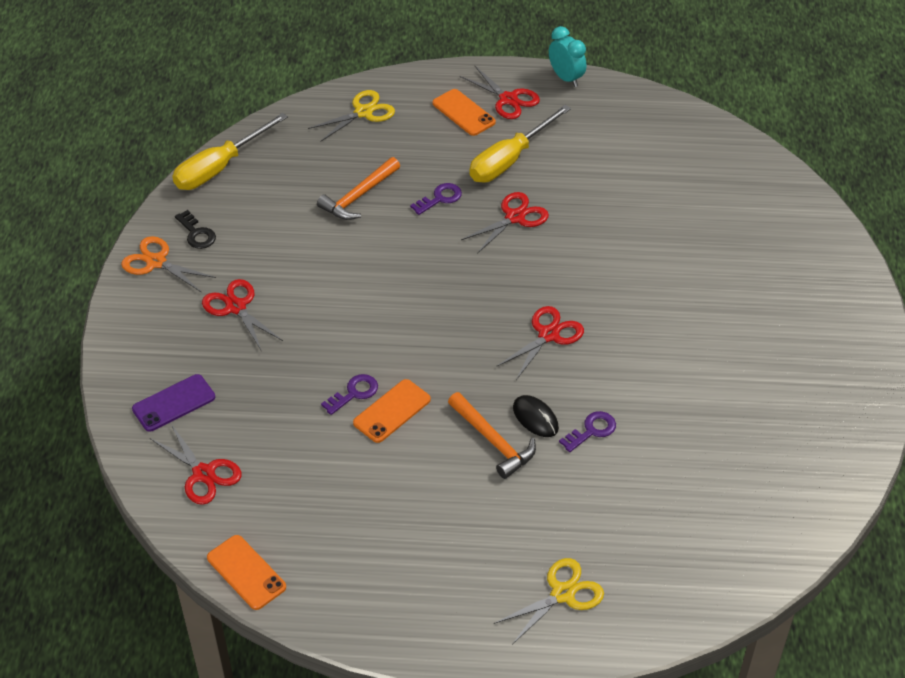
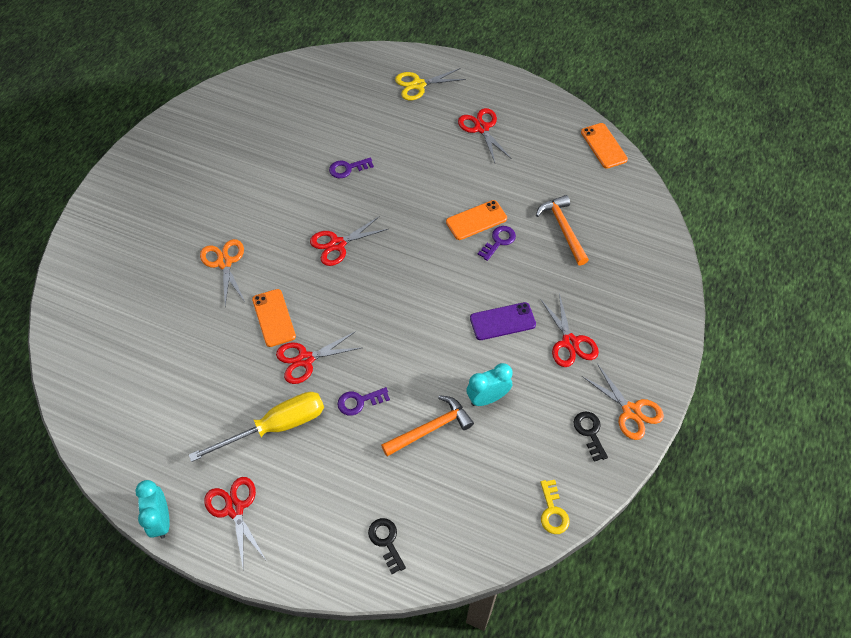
camera: 160 degrees left, 10 degrees up
(174, 403) = (634, 272): purple phone -> purple phone (502, 321)
(203, 474) = (620, 214): red scissors -> red scissors (482, 128)
(219, 167) = (553, 511): yellow screwdriver -> yellow key
(310, 234) = (487, 398): none -> turquoise clock
(354, 393) = (498, 241): purple key -> purple key turned 150 degrees clockwise
(363, 112) = (386, 541): yellow scissors -> black key
(463, 113) = (287, 505): orange phone -> orange phone (274, 318)
(493, 441) = (416, 180): orange hammer -> orange hammer (563, 229)
(535, 418) = (380, 187): black mouse -> none
(664, 280) = (225, 262): none -> orange scissors

